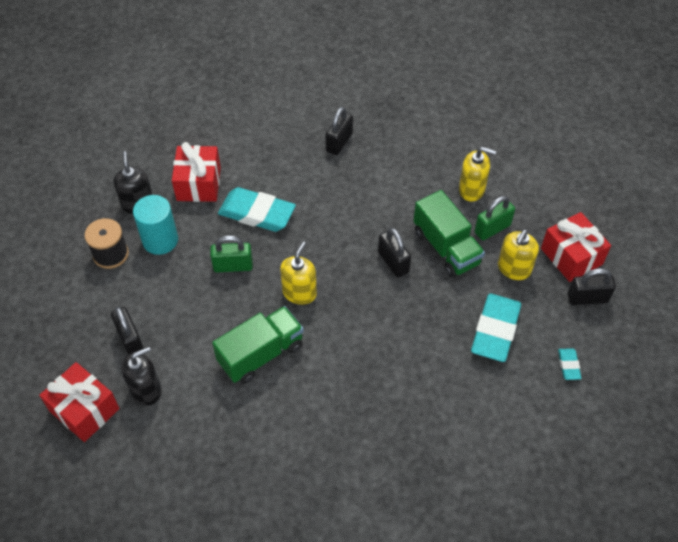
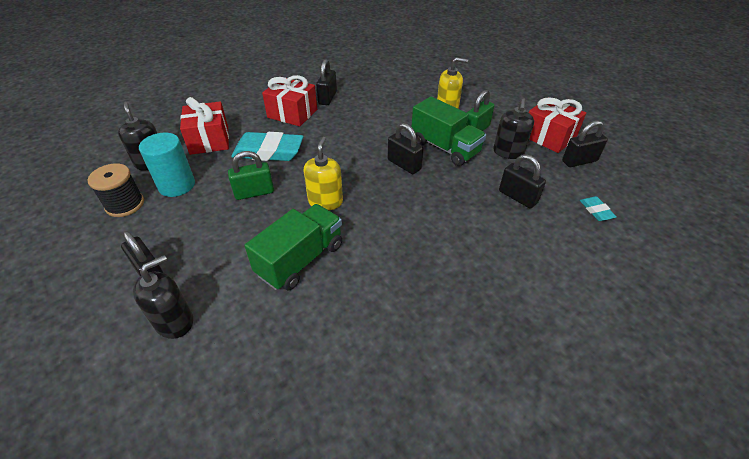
camera: 15 degrees left, 10 degrees down
(84, 410) = (96, 361): red gift -> red gift (292, 113)
(495, 330) = (517, 197): turquoise eraser -> black padlock
(514, 269) = (508, 152): yellow soap dispenser -> black soap dispenser

